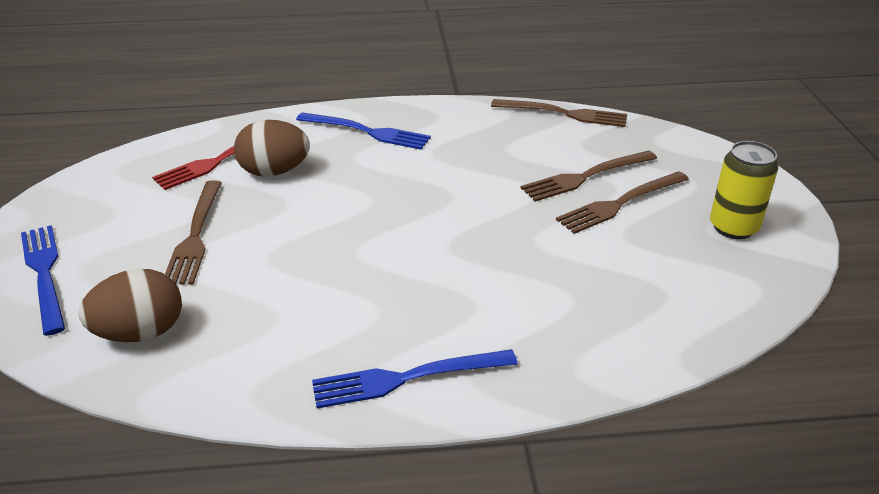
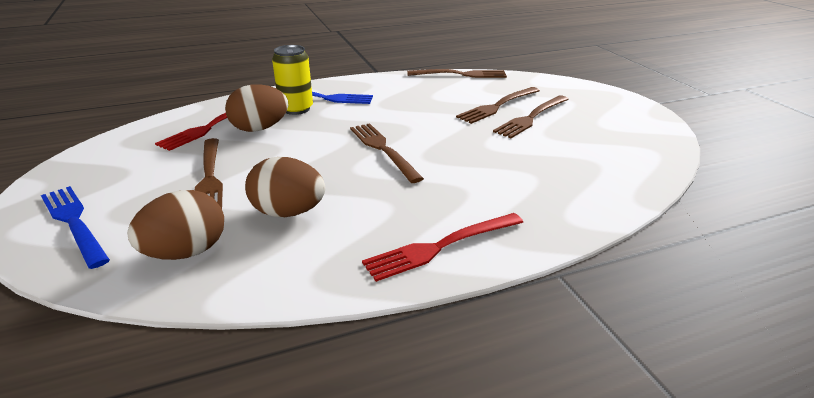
camera: 15 degrees left, 5 degrees down
(261, 300) = (288, 212): none -> brown egg
(404, 226) = (382, 149): none -> brown fork
(405, 379) = (439, 247): blue fork -> red fork
(733, 227) = (615, 121): yellow can -> yellow can (296, 109)

